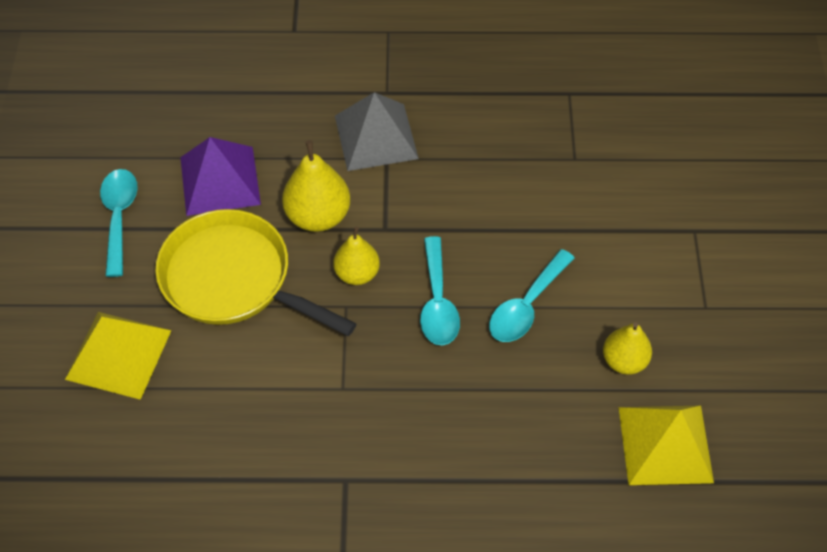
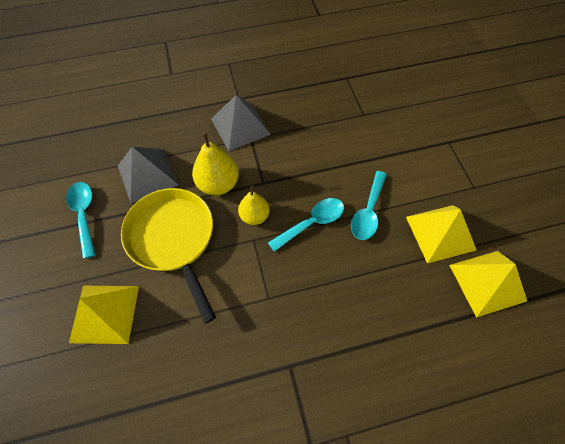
camera: 15 degrees left, 5 degrees up
(220, 180) = (147, 175): purple pyramid -> grey pyramid
(234, 279) = (173, 239): yellow pan -> yellow pan turned 45 degrees clockwise
(437, 302) = (312, 223): turquoise spoon -> turquoise spoon turned 105 degrees counterclockwise
(624, 361) = (440, 233): yellow pear -> yellow pyramid

